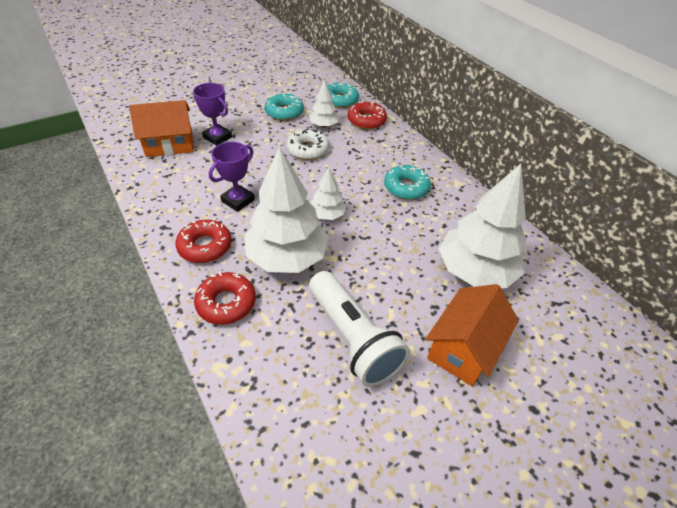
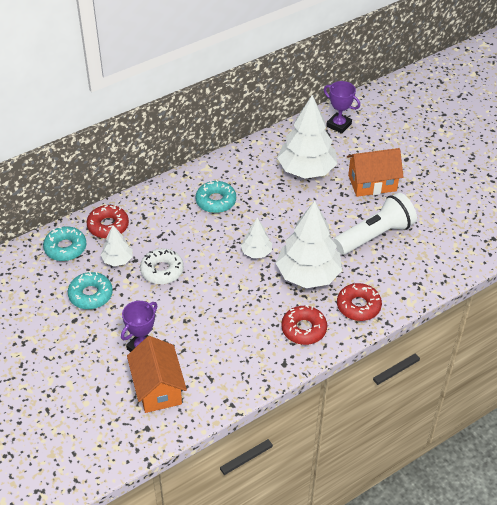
camera: 90 degrees left, 0 degrees up
(238, 200) = (244, 315): purple trophy -> purple trophy (339, 125)
(463, 348) = (372, 183): orange house -> orange house turned 45 degrees counterclockwise

